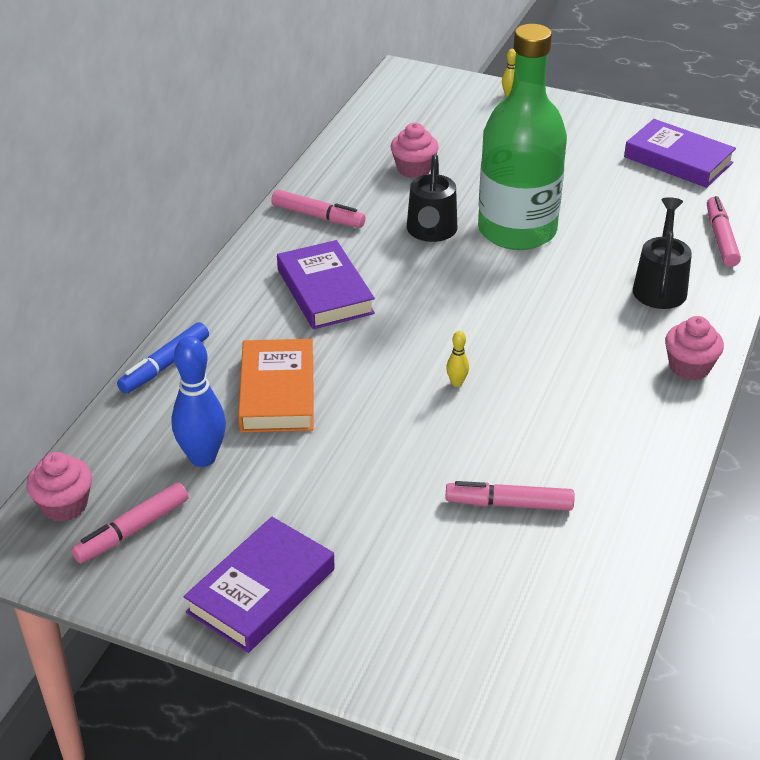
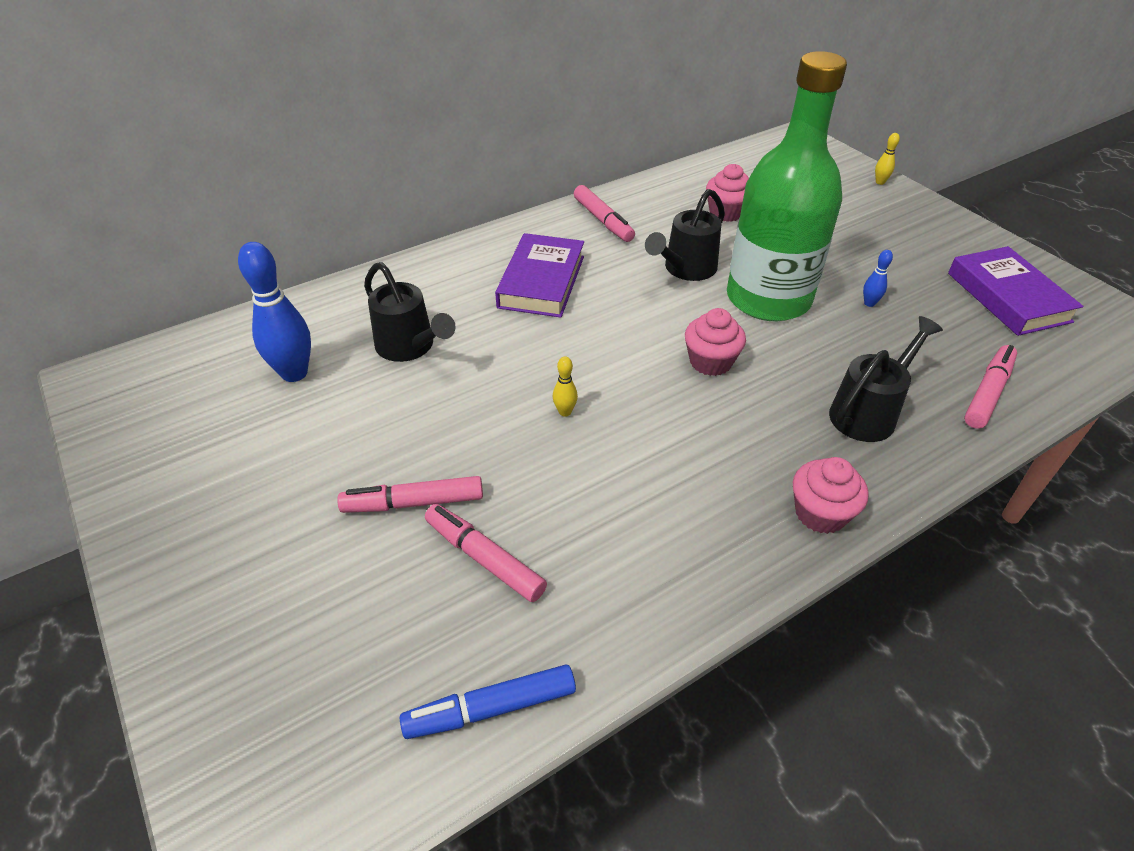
camera: 35 degrees right, 5 degrees up
(64, 505) = (163, 360): pink cupcake -> pink cupcake (710, 362)
(132, 530) = (178, 406): pink marker -> pink marker (413, 503)
(165, 365) = (357, 287): blue marker -> blue marker (490, 708)
(261, 591) = (196, 515): purple book -> none
(277, 392) = (410, 347): orange book -> black watering can
(591, 204) = (869, 303): none -> blue bowling pin

